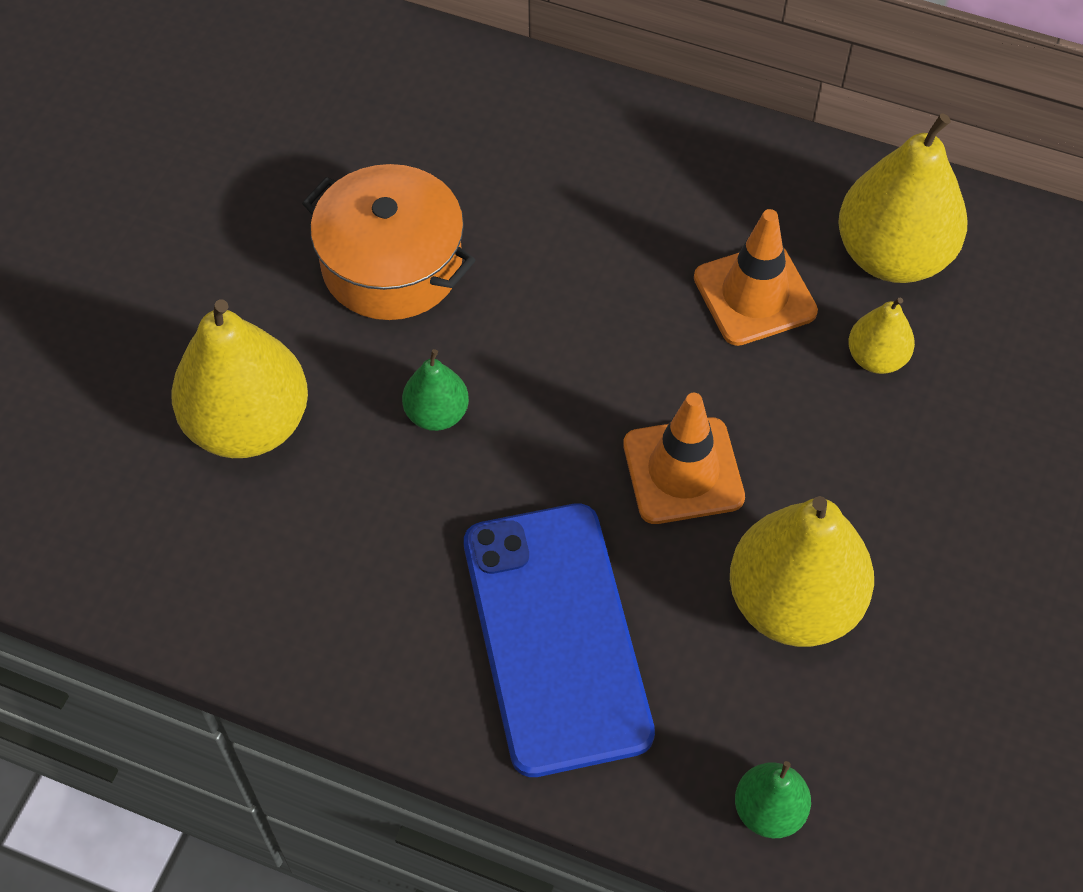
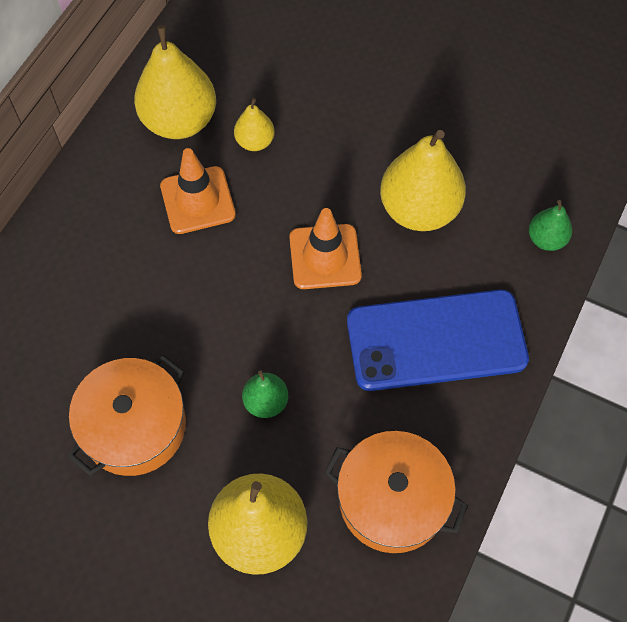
camera: 85 degrees left, 5 degrees up
(296, 586) = (392, 500): none -> orange pot

